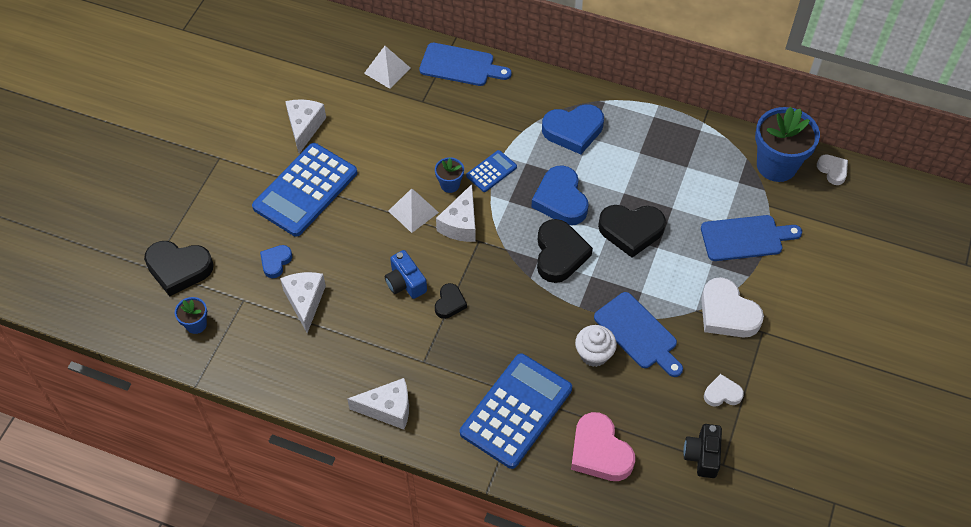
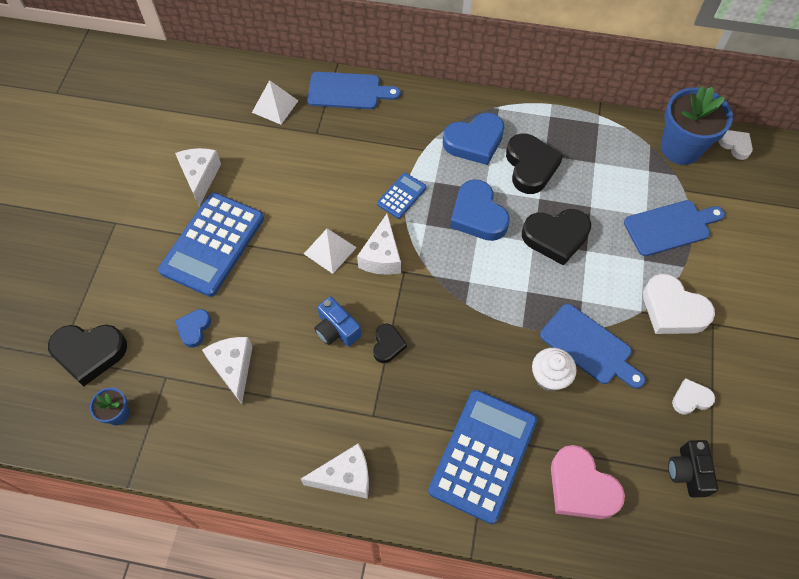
camera: 10 degrees left, 5 degrees up
(450, 184) = (362, 216): blue flower pot -> none
(559, 254) = (489, 273): black heart -> black heart (530, 166)

